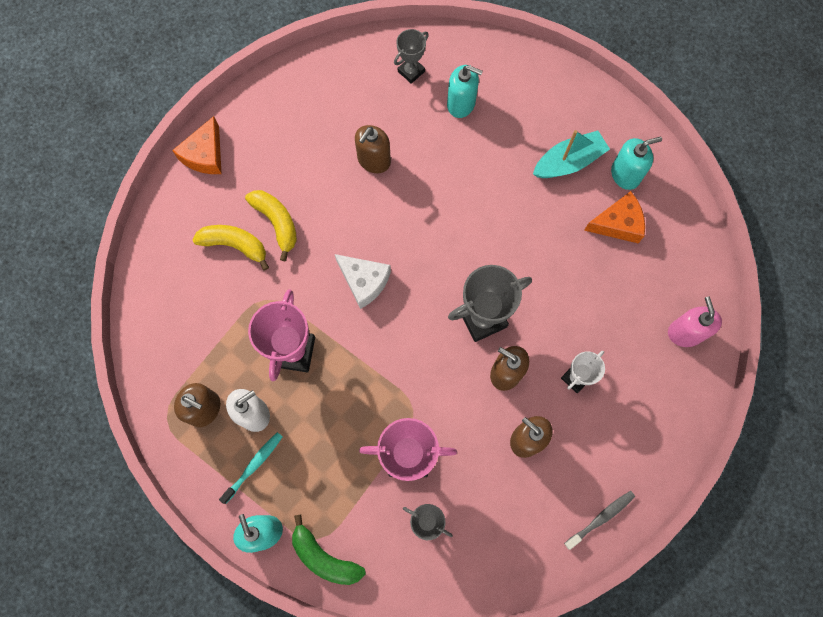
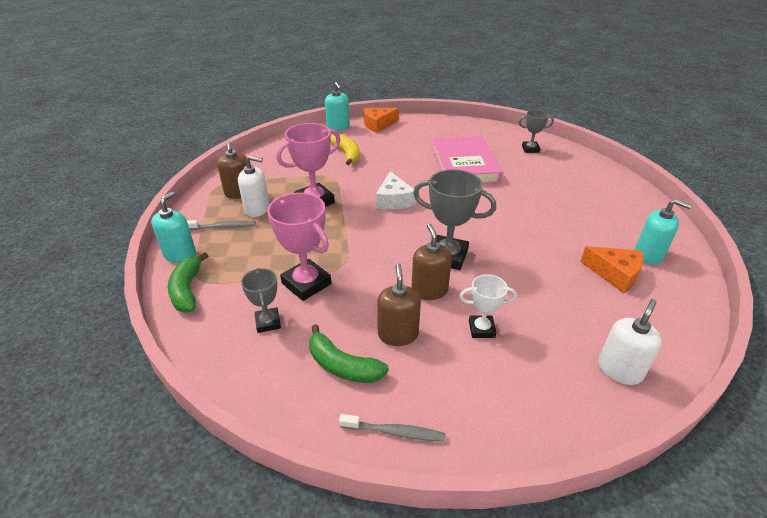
camera: 45 degrees right, 35 degrees down
(253, 466) = (223, 227): turquoise toothbrush -> grey toothbrush
(277, 222) = (379, 158): yellow banana -> none
(374, 160) = (464, 165): brown soap dispenser -> pink book
(461, 104) = (549, 172): turquoise soap dispenser -> turquoise soap dispenser (338, 127)
(520, 503) = (342, 366): none -> green banana
(568, 162) = (603, 227): turquoise boat -> none
(685, 332) = (619, 370): pink soap dispenser -> white soap dispenser

